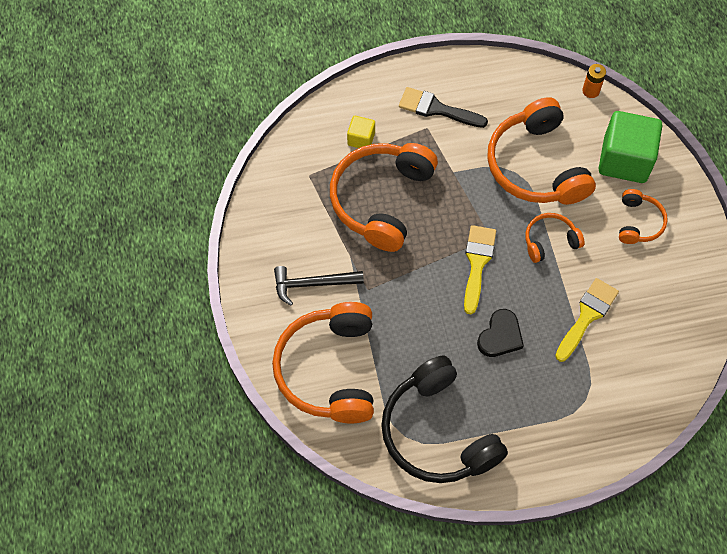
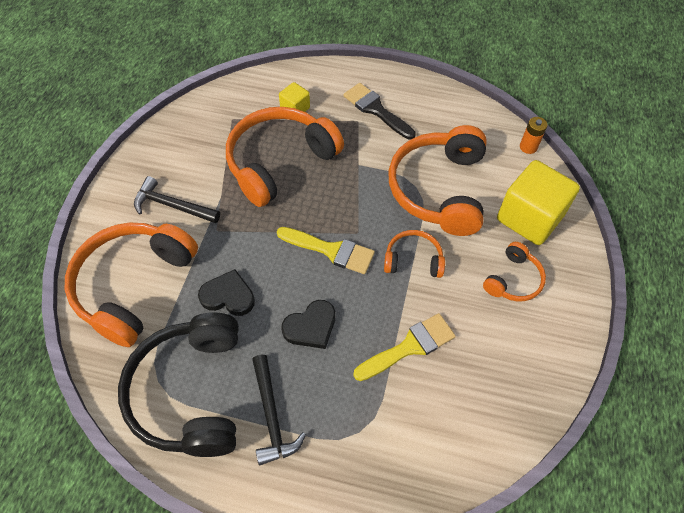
camera: 25 degrees right, 5 degrees down
(416, 342) = (228, 296): none -> black heart
(477, 263) = (331, 250): yellow brush -> yellow brush turned 75 degrees clockwise
(513, 420) = (272, 416): none -> black hammer
(624, 160) = (529, 218): green cube -> yellow cube

